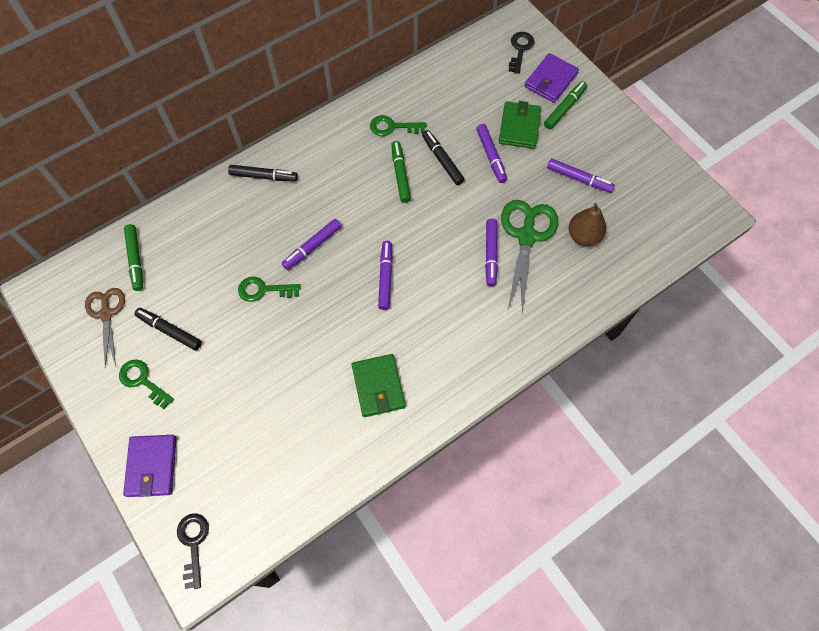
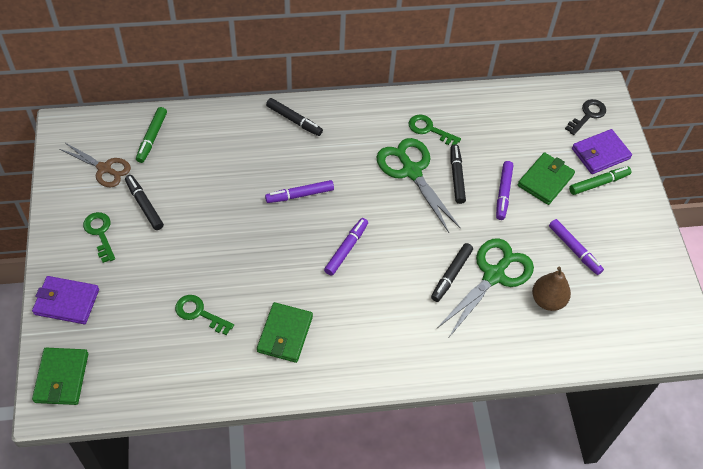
camera: 25 degrees right, 10 degrees down
(106, 314) = (104, 168): brown scissors -> brown scissors turned 105 degrees clockwise
(152, 466) = (67, 302): purple wallet -> purple wallet turned 75 degrees clockwise
(193, 543) = (61, 378): black key -> green wallet
(263, 290) = (238, 210): green key -> green key (199, 313)
(400, 174) = (412, 171): green marker -> green scissors
(491, 254) = (451, 275): purple marker -> black marker

